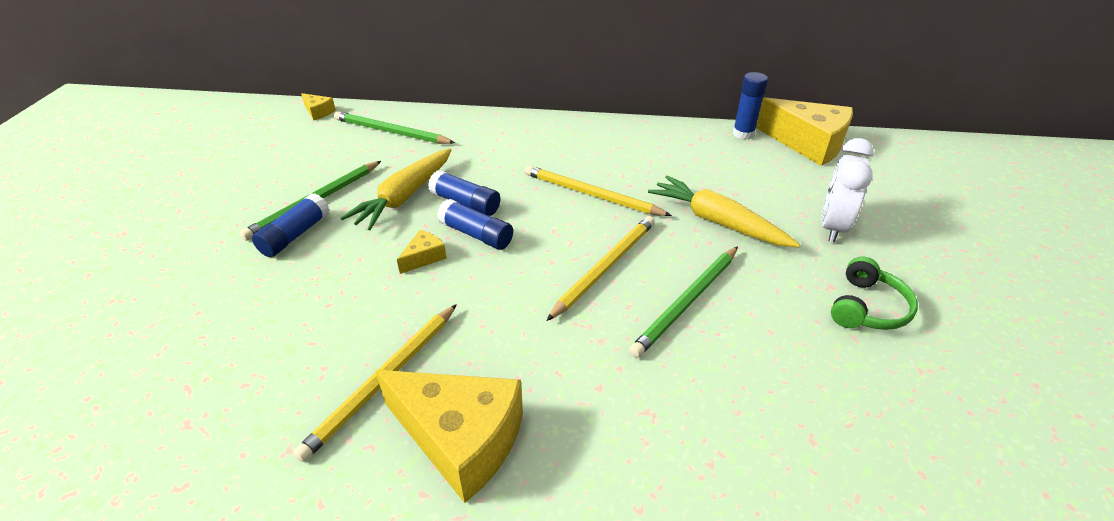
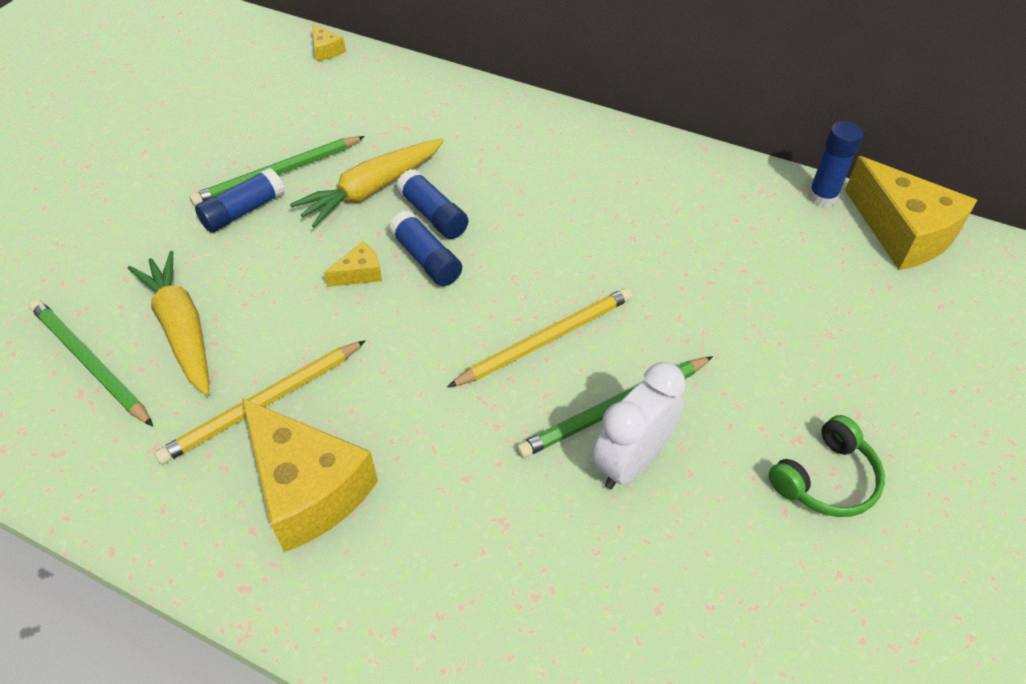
camera: 20 degrees right, 10 degrees up
(391, 132) = (393, 96): green pencil -> green pencil (90, 363)
(591, 194) = (580, 239): yellow pencil -> none
(717, 222) = (712, 316): yellow carrot -> yellow carrot (182, 329)
(832, 227) = (855, 361): white clock -> white clock (631, 462)

